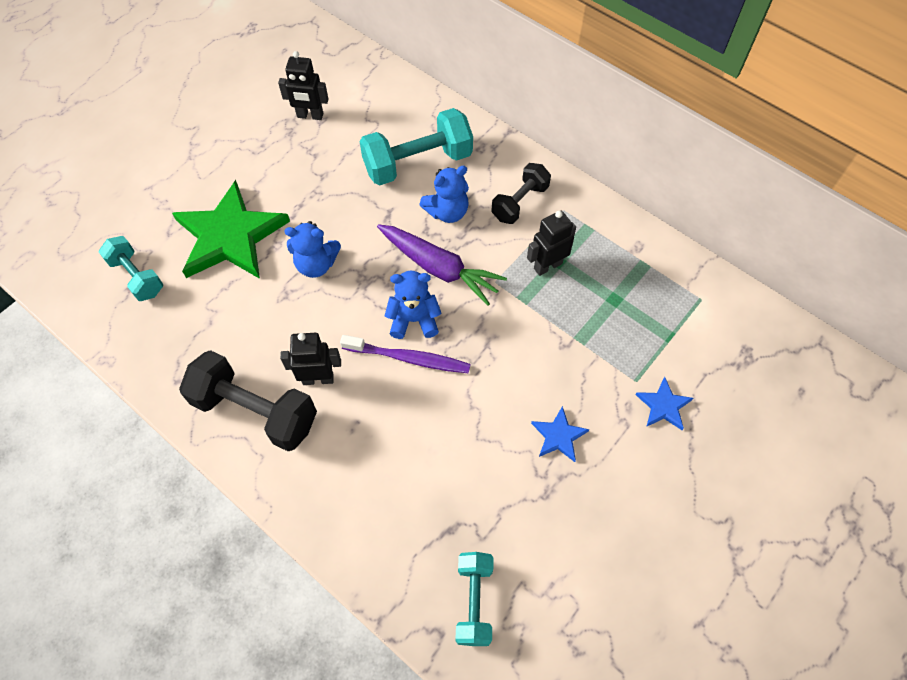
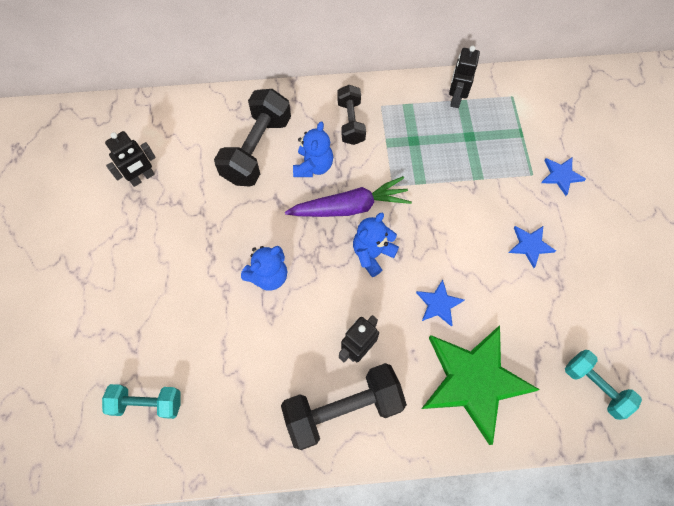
camera: 45 degrees left, 5 degrees up
(230, 236) = (184, 311): green star -> green star (474, 381)
(408, 358) = (397, 281): purple toothbrush -> none
(418, 163) = (257, 149): turquoise dumbbell -> black dumbbell
(420, 407) = (438, 304): none -> blue star
(547, 266) = (411, 148): black robot -> black robot (455, 98)

